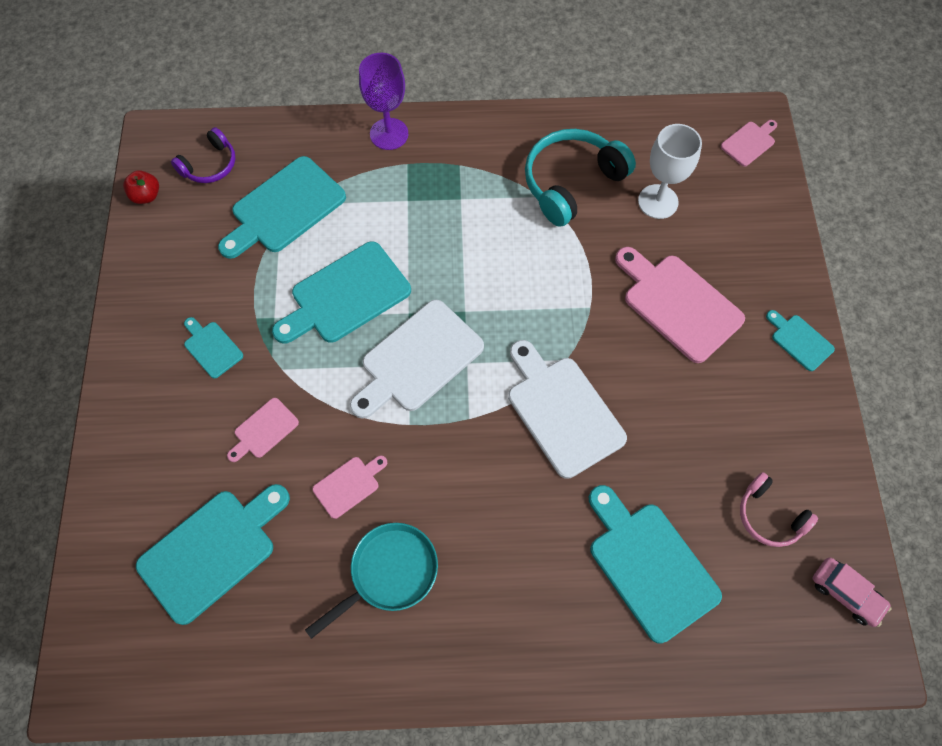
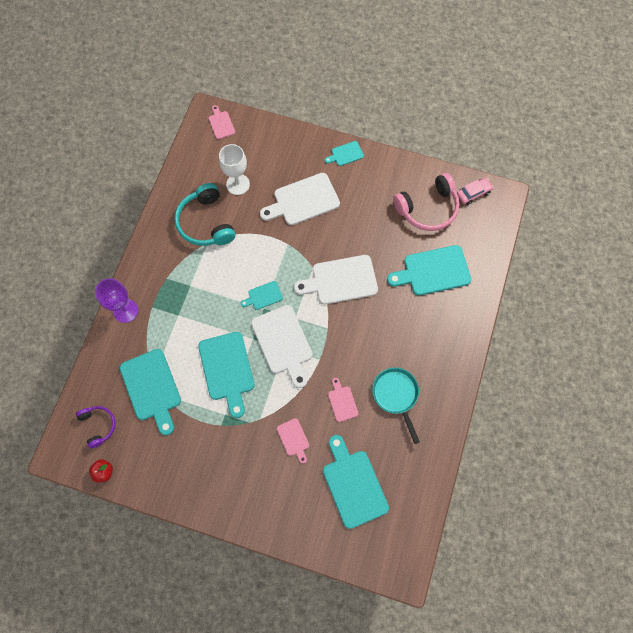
camera: 70 degrees left, 5 degrees up
(212, 347) = (230, 455): turquoise cutting board -> turquoise cutting board (263, 296)
(678, 304) = (303, 200): pink cutting board -> white cutting board
(769, 516) = (428, 208): pink headphones -> pink headphones, size x1.73

